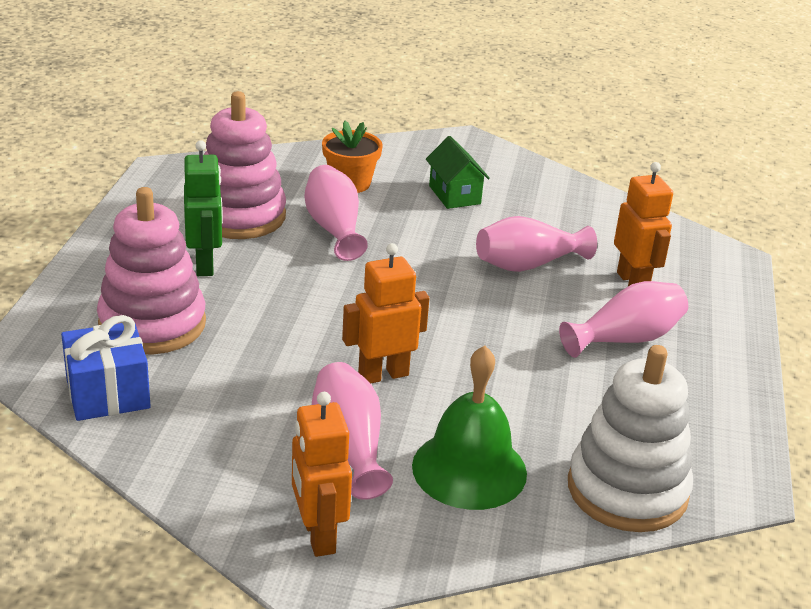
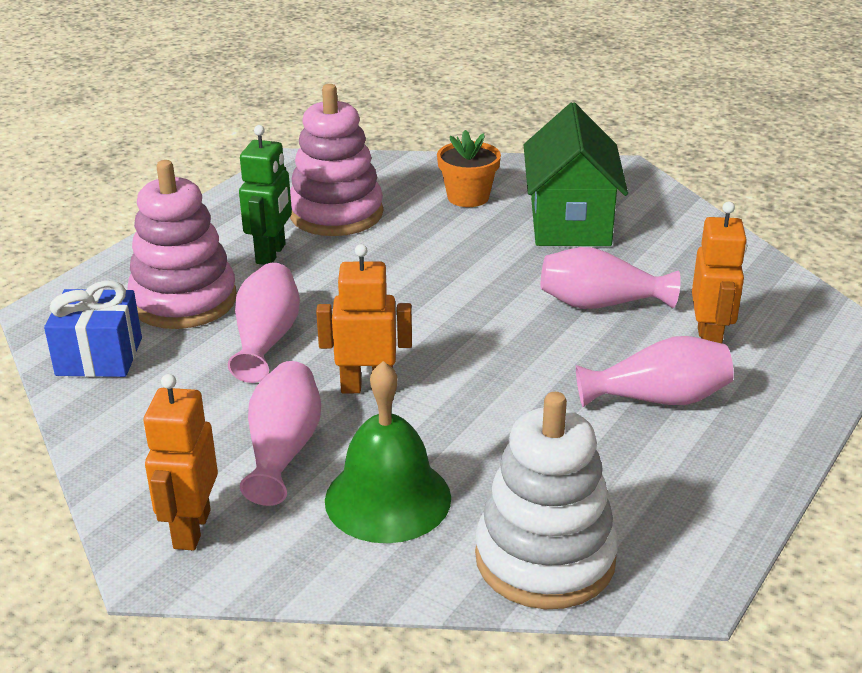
camera: 25 degrees right, 0 degrees up
(334, 228) = (420, 238): pink vase -> pink vase (266, 339)
(454, 195) = (570, 222): green house -> green house, size x1.84

